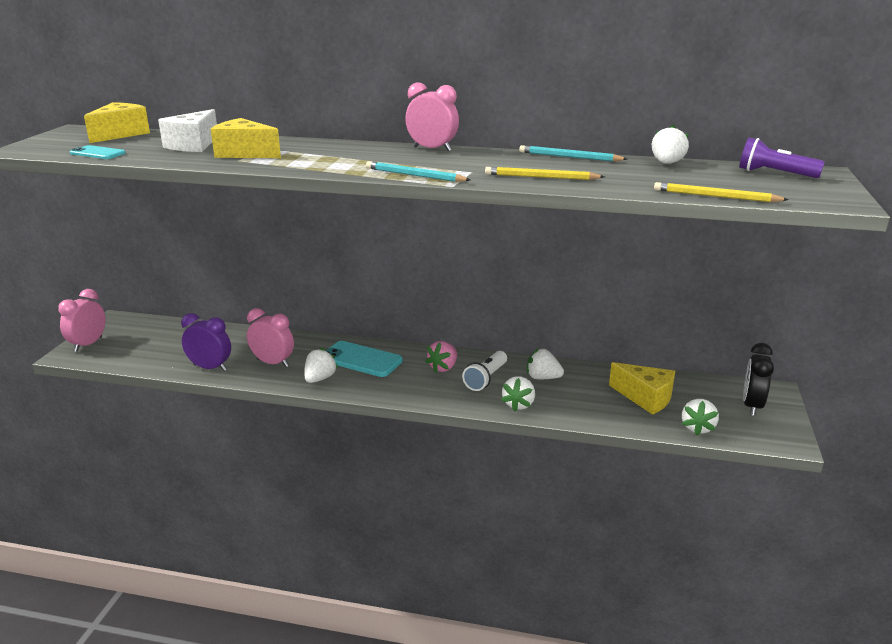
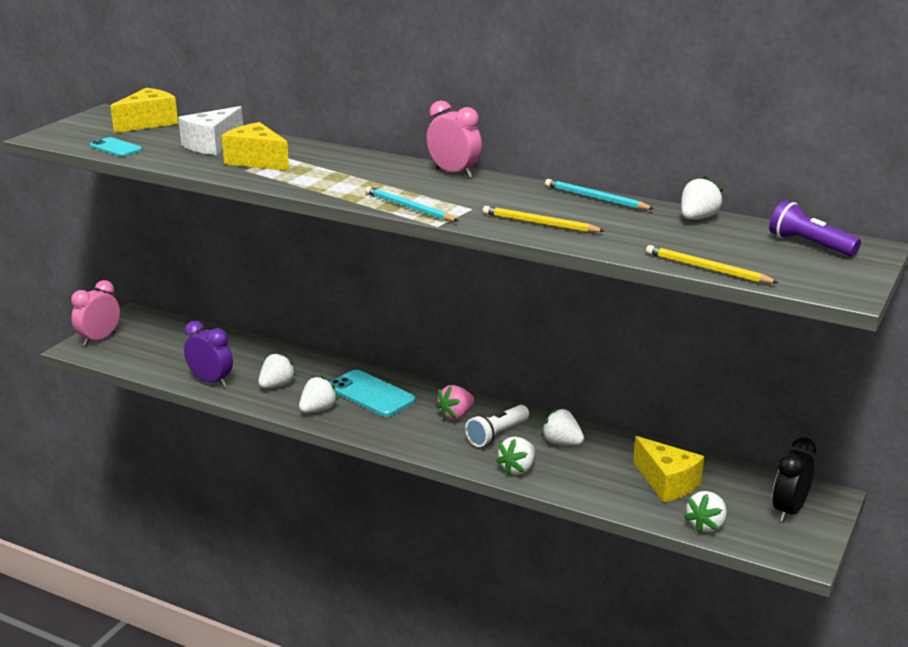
camera: 15 degrees right, 0 degrees up
(273, 363) = (276, 385): pink clock -> white strawberry

